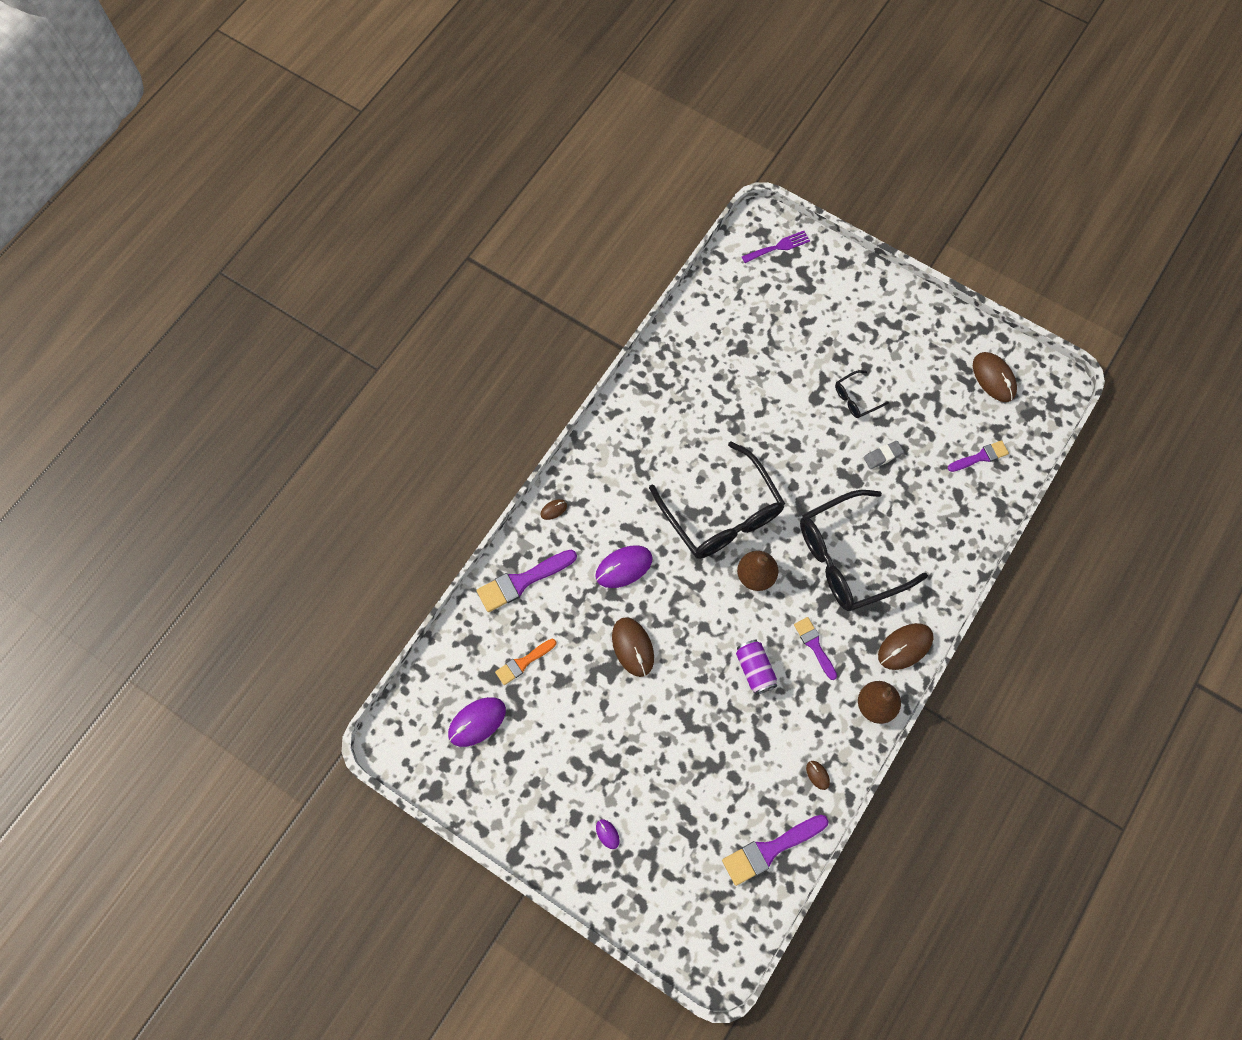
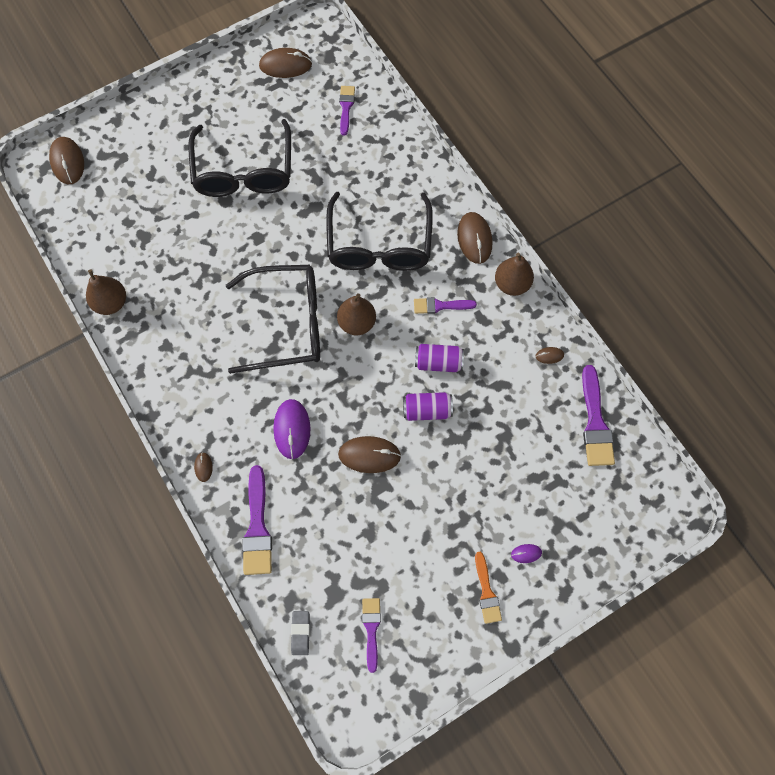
camera: 65 degrees left, 0 degrees up
(477, 722) = (371, 629): purple mouse -> purple brush
(523, 662) = (336, 560): orange brush -> orange brush (486, 591)
(664, 356) = (111, 303): none -> brown pear
(701, 680) = (427, 410): none -> purple can
(778, 247) = (67, 162): purple fork -> brown mouse
(855, 398) = (244, 171): black glasses -> black glasses, size x2.32
(882, 456) = (305, 176): grey eraser -> grey eraser (300, 633)

